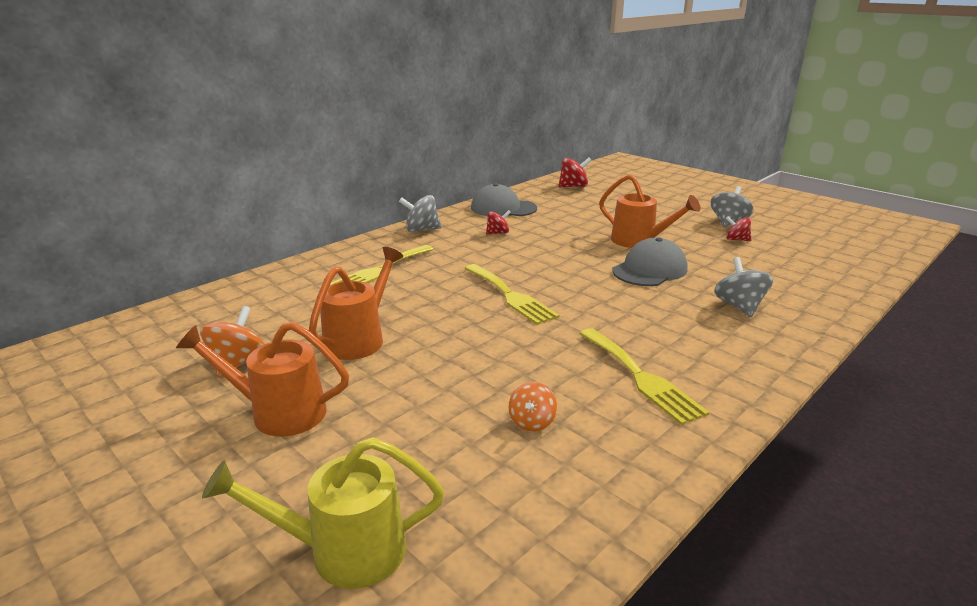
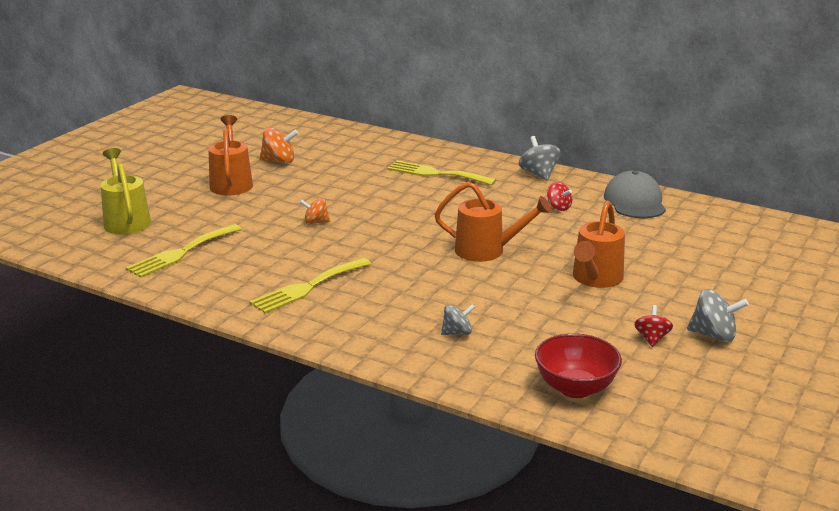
camera: 75 degrees right, 0 degrees up
(360, 338) = (324, 187): orange watering can -> orange watering can (487, 251)
(510, 296) = (419, 228): yellow fork -> yellow fork (181, 253)
(532, 422) = (240, 253): orange spinning top -> orange spinning top (315, 222)
(573, 186) = (756, 232): red spinning top -> none
(649, 270) = (518, 286): grey cap -> none
(739, 306) = (457, 333): grey spinning top -> grey spinning top, size x0.65
(820, 274) = (575, 388): none -> red bowl

